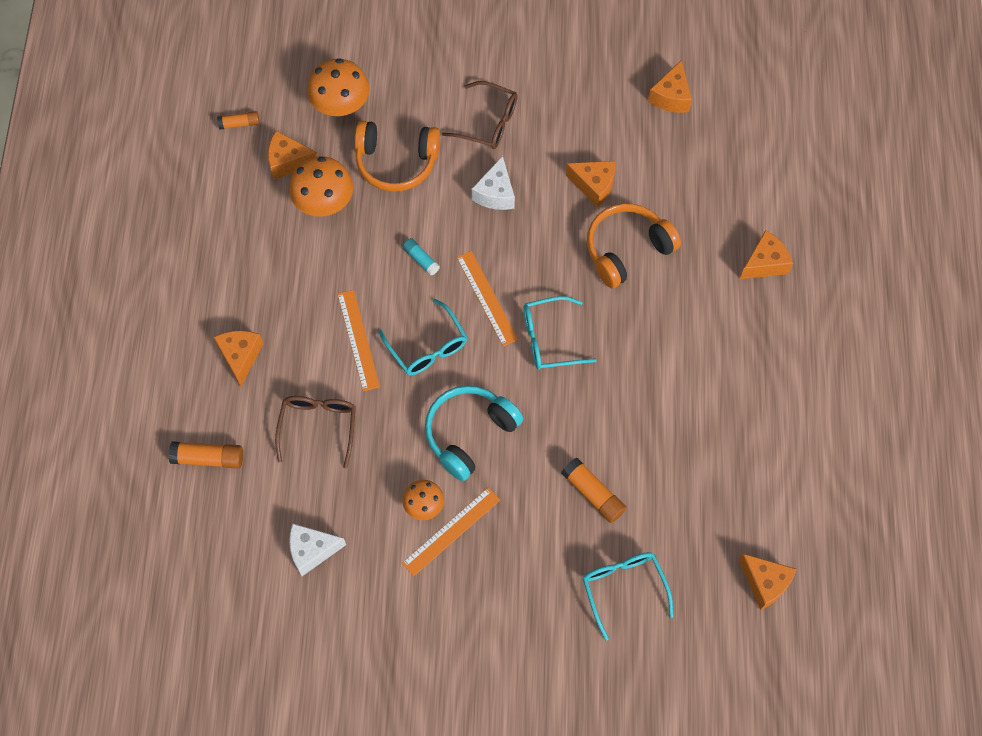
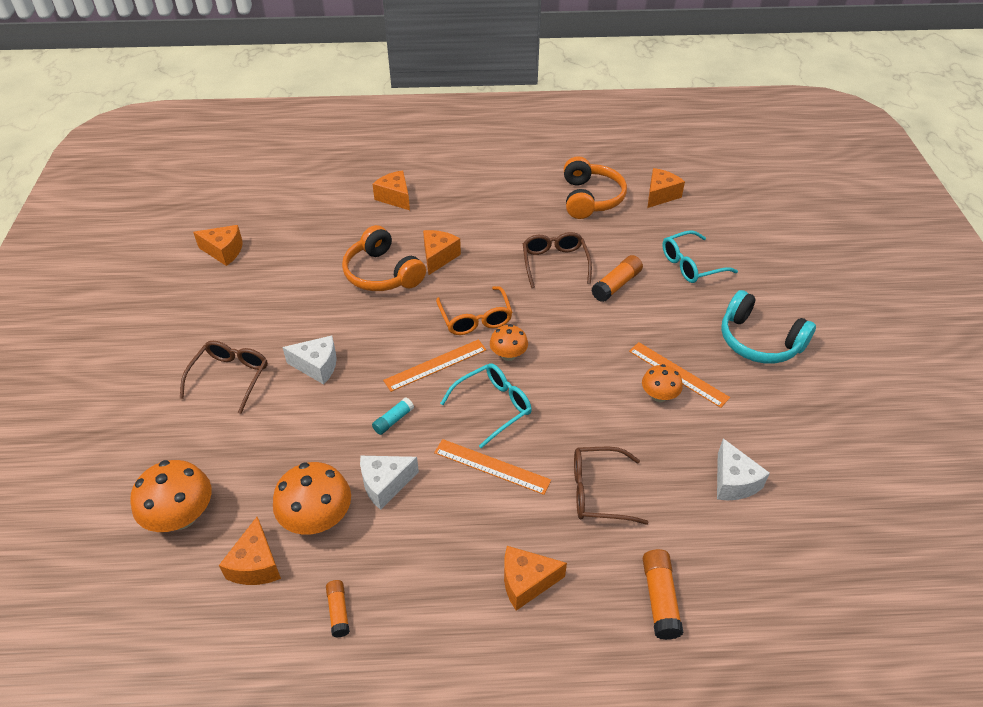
camera: 95 degrees left, 20 degrees down
(239, 124) = (189, 633): orange glue stick -> orange glue stick (338, 611)
(350, 253) = (385, 484): none -> white cheese
(358, 340) = (491, 466): orange ruler -> orange ruler turned 45 degrees clockwise
(396, 162) = (270, 453): orange headphones -> orange headphones (590, 198)
(469, 434) = (579, 368): turquoise headphones -> turquoise headphones (759, 341)
(494, 367) = (508, 355): none -> orange mushroom
(550, 339) = (475, 318): turquoise glasses -> orange glasses
(594, 185) = (313, 297): orange cheese -> orange cheese (438, 257)
(634, 431) = (555, 264): none -> brown glasses

